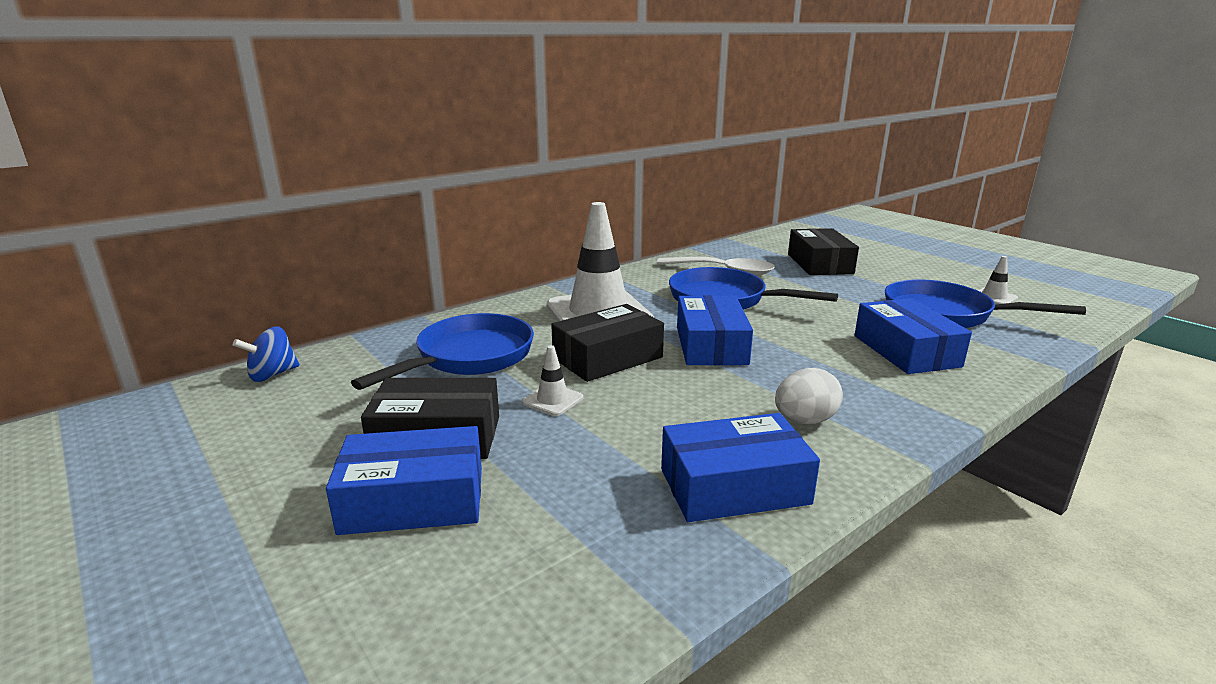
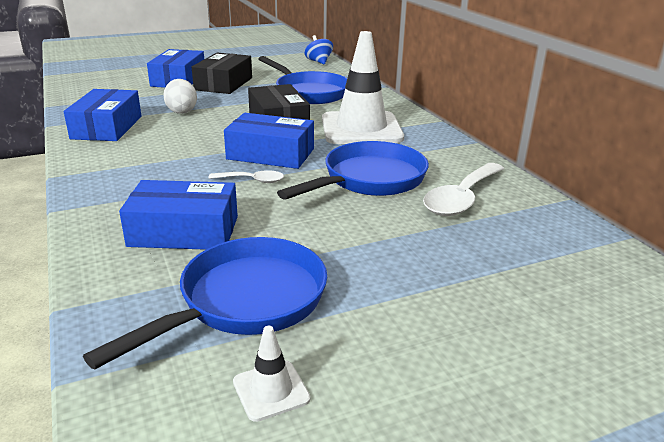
camera: 105 degrees right, 5 degrees up
(552, 400) = (235, 104): white traffic cone -> none
(782, 343) = (252, 180): none -> white spoon
(804, 420) = (137, 157): white egg -> white egg (181, 111)
(820, 264) = (486, 276): black box -> none

